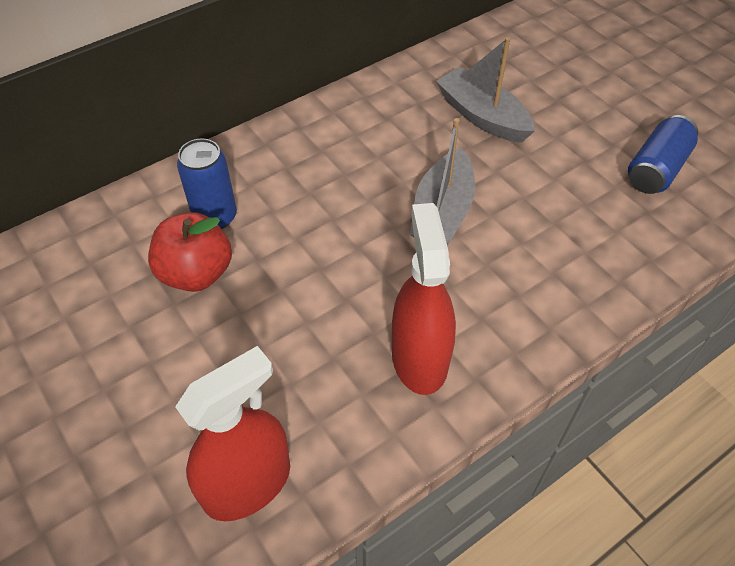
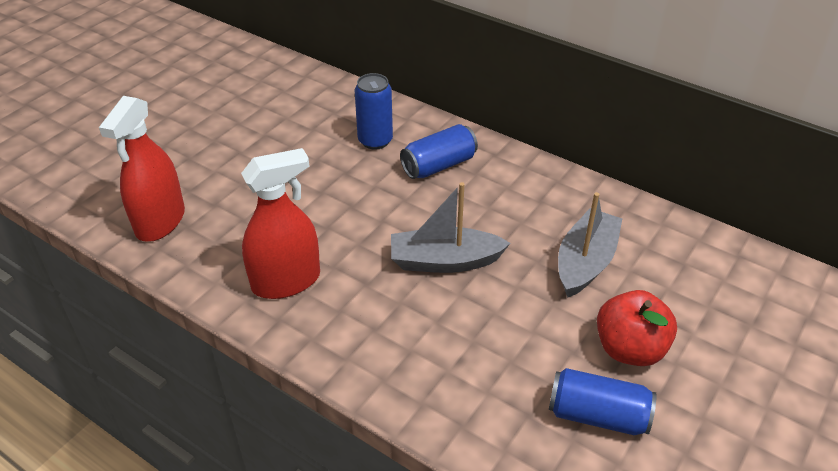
camera: 70 degrees right, 10 degrees down
(196, 273) = (319, 148): red apple -> red apple (629, 349)
(247, 484) = (160, 221): red spray bottle -> red spray bottle turned 75 degrees clockwise
(292, 175) = (439, 165): none -> blue can

